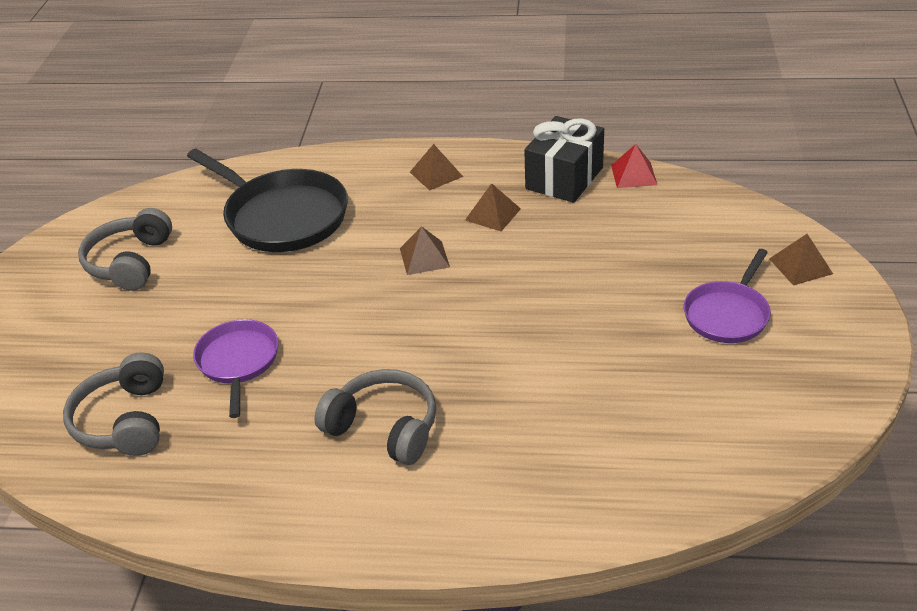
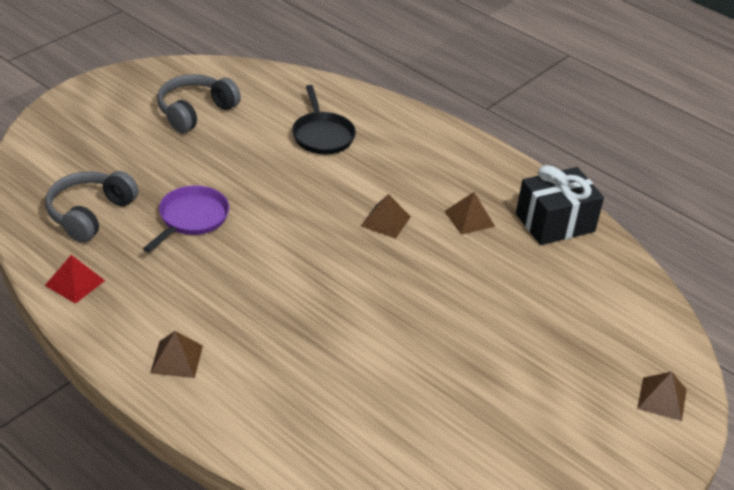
camera: 30 degrees right, 0 degrees up
(282, 216) = (322, 135): black pan -> black pan, size x0.59
(384, 428) = (233, 318): grey headphones -> none
(436, 174) = (462, 165): brown pyramid -> brown pyramid (176, 359)
(633, 175) = (613, 251): red pyramid -> red pyramid (74, 283)
(727, 314) = (558, 396): purple pan -> none

